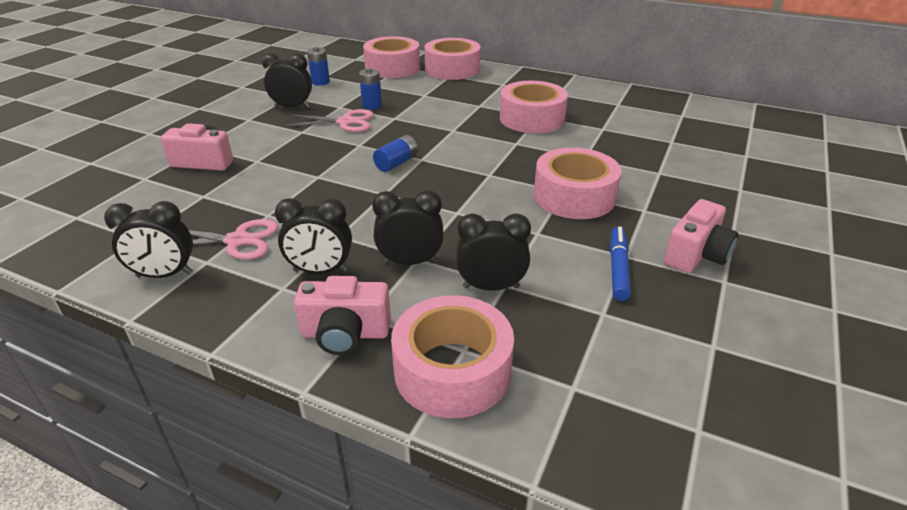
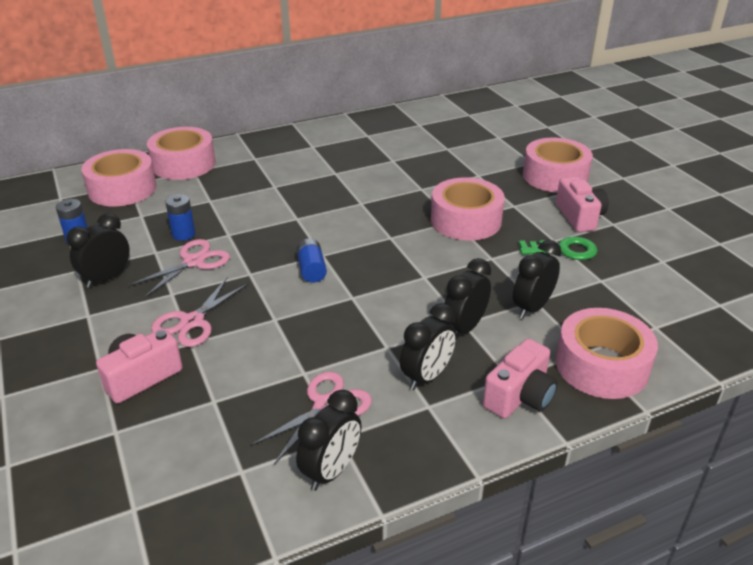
camera: 50 degrees left, 0 degrees up
(279, 151) = (192, 322): none -> pink scissors
(532, 119) = (334, 177): pink tape -> pink tape (555, 176)
(618, 268) = (564, 250): blue marker -> green key

